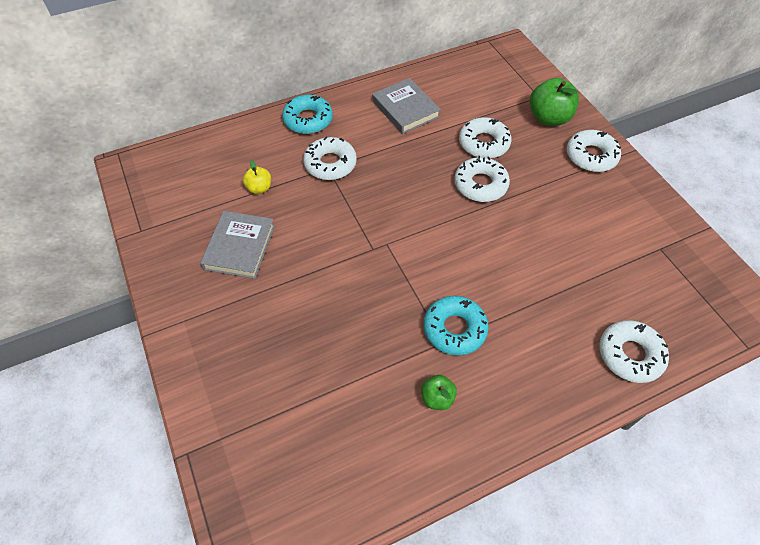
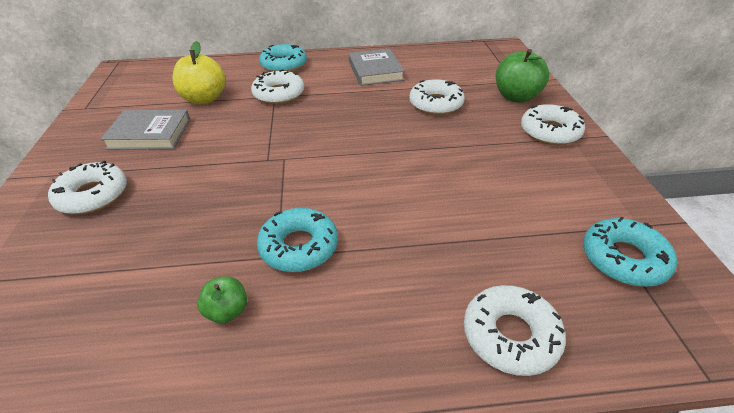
camera: 20 degrees right, 15 degrees down
(239, 247) = (150, 134): grey book -> grey book turned 60 degrees clockwise
(259, 188) = (204, 99): yellow apple -> yellow apple, size x1.83
(480, 185) = (412, 132): white donut -> white donut (93, 195)
(680, 272) = (623, 259): none -> turquoise donut

